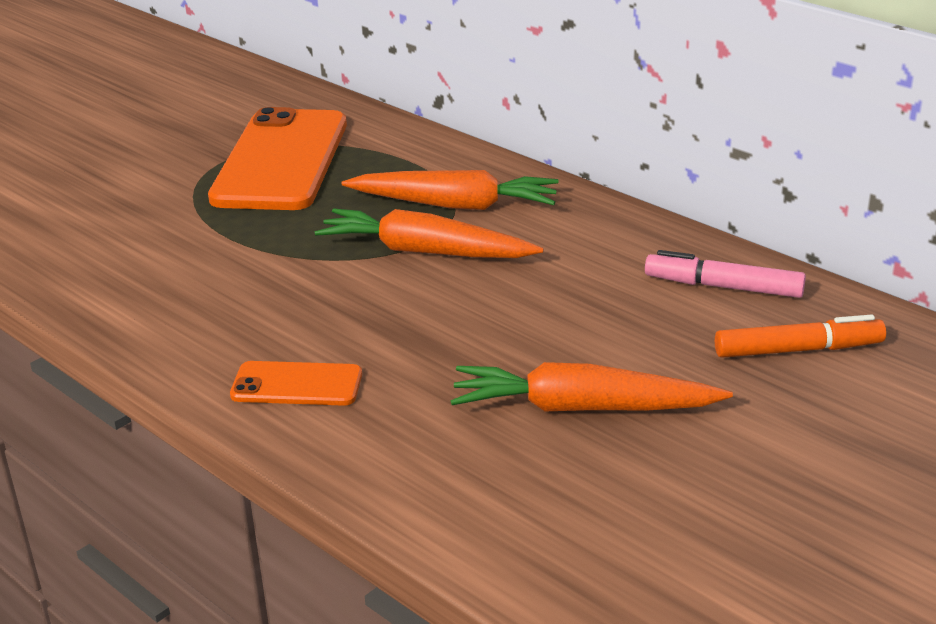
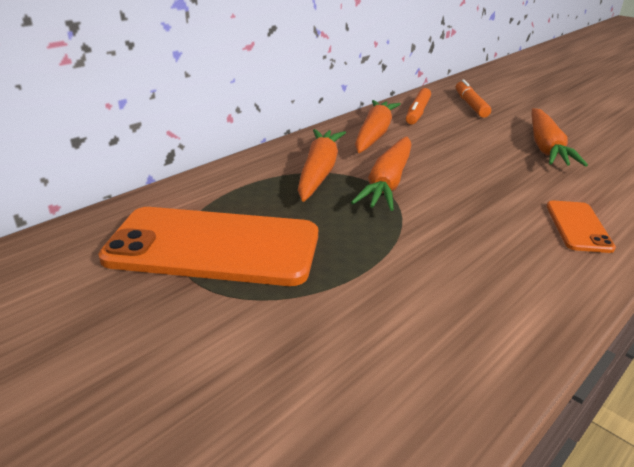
camera: 90 degrees left, 0 degrees up
(600, 244) = (374, 134): none -> orange carrot
(723, 287) = (417, 112): pink marker -> orange marker

